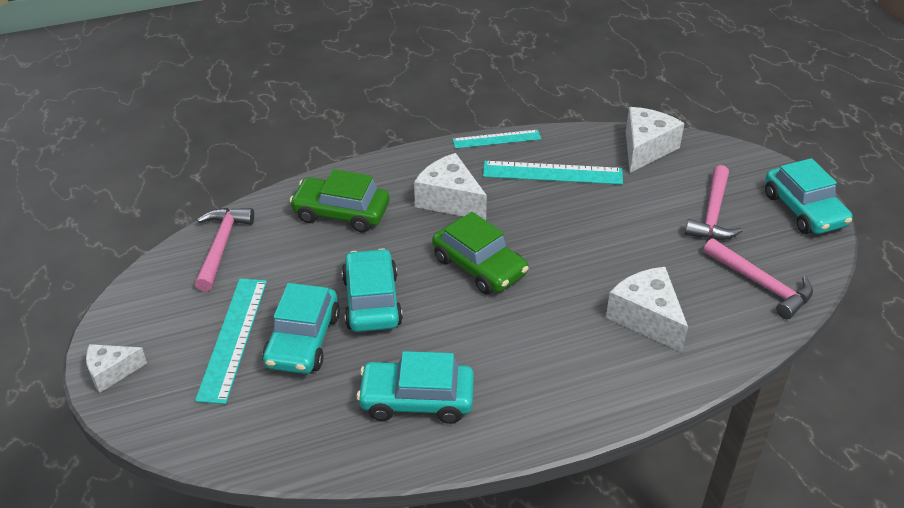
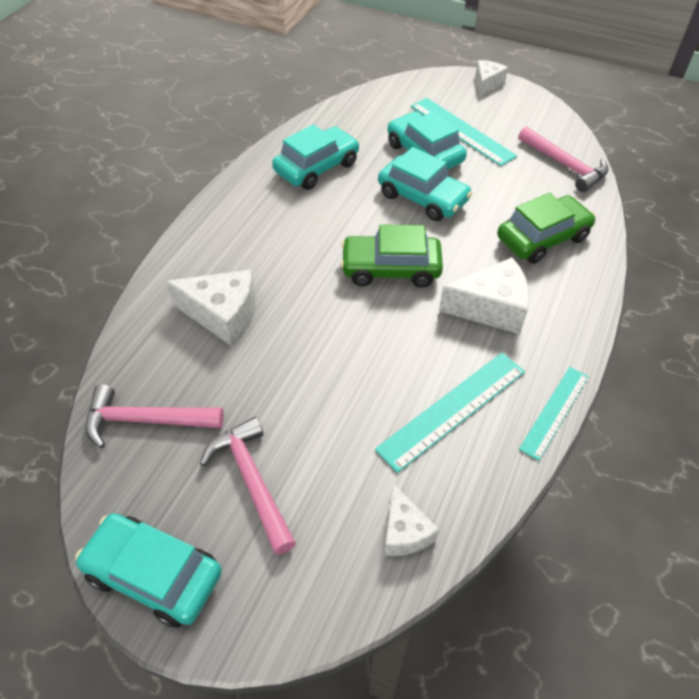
camera: 135 degrees right, 10 degrees up
(646, 149) = (404, 532): white cheese -> white cheese, size x0.62

